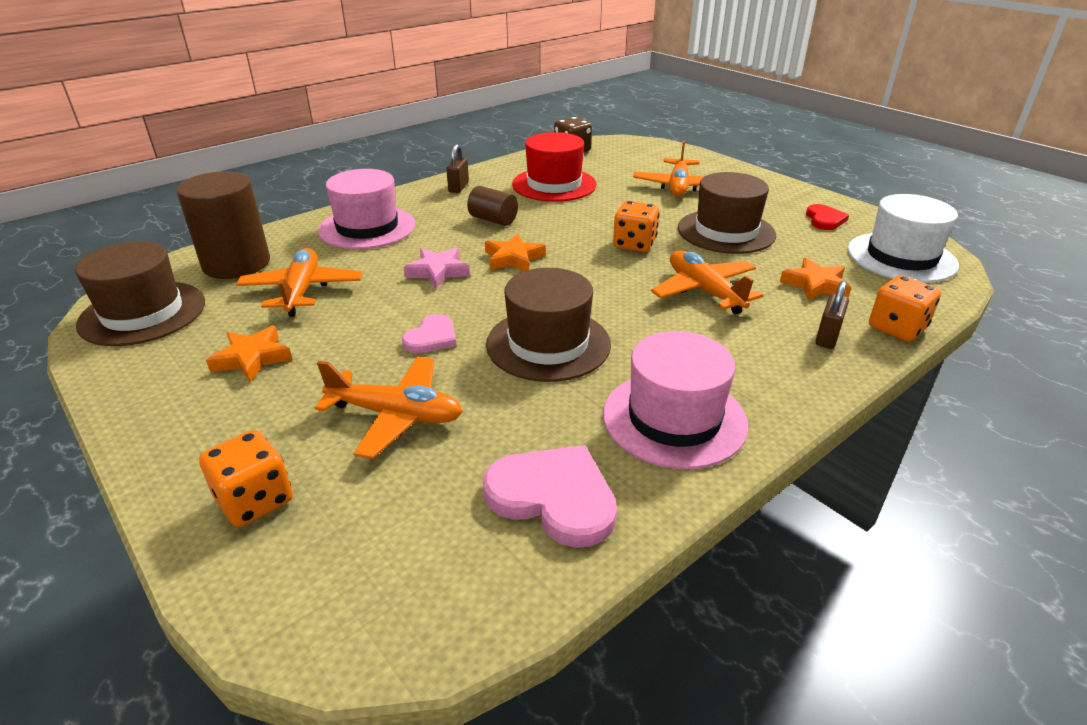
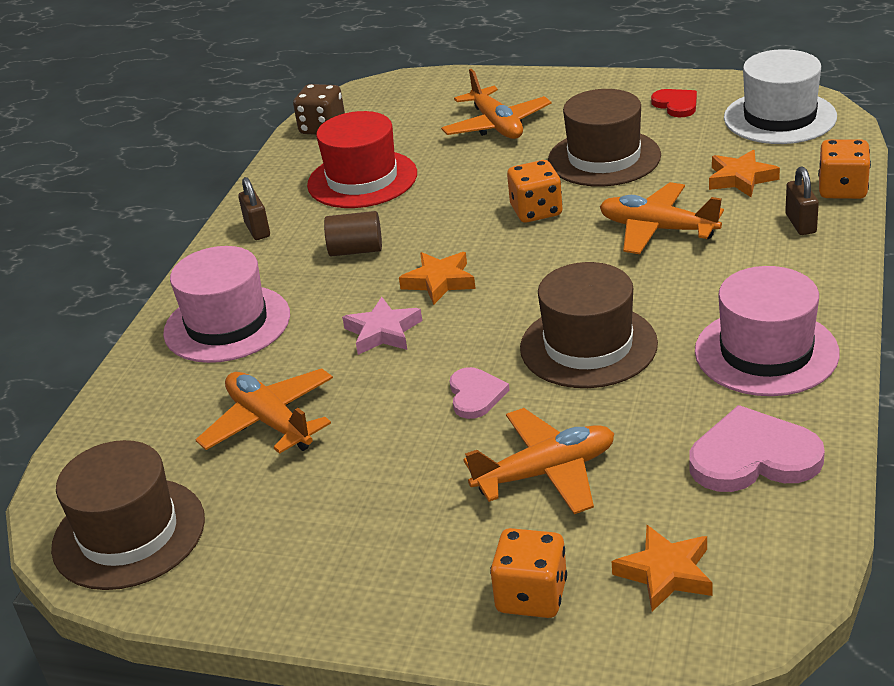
camera: 30 degrees left, 0 degrees up
(236, 263) = (141, 434): brown cylinder -> none
(252, 358) = (332, 505): orange star -> orange star (666, 573)

